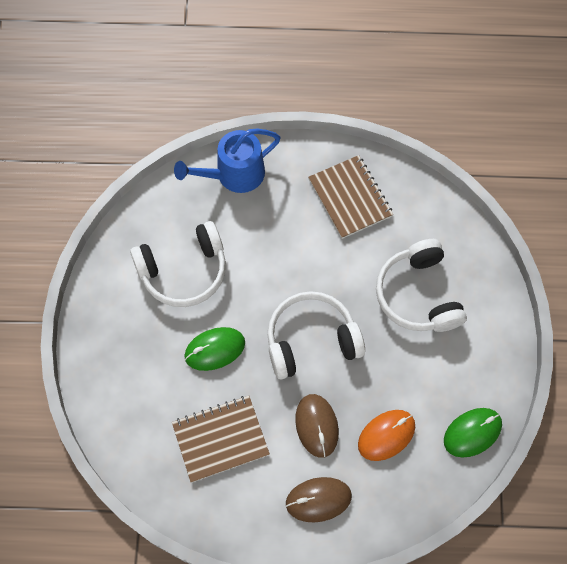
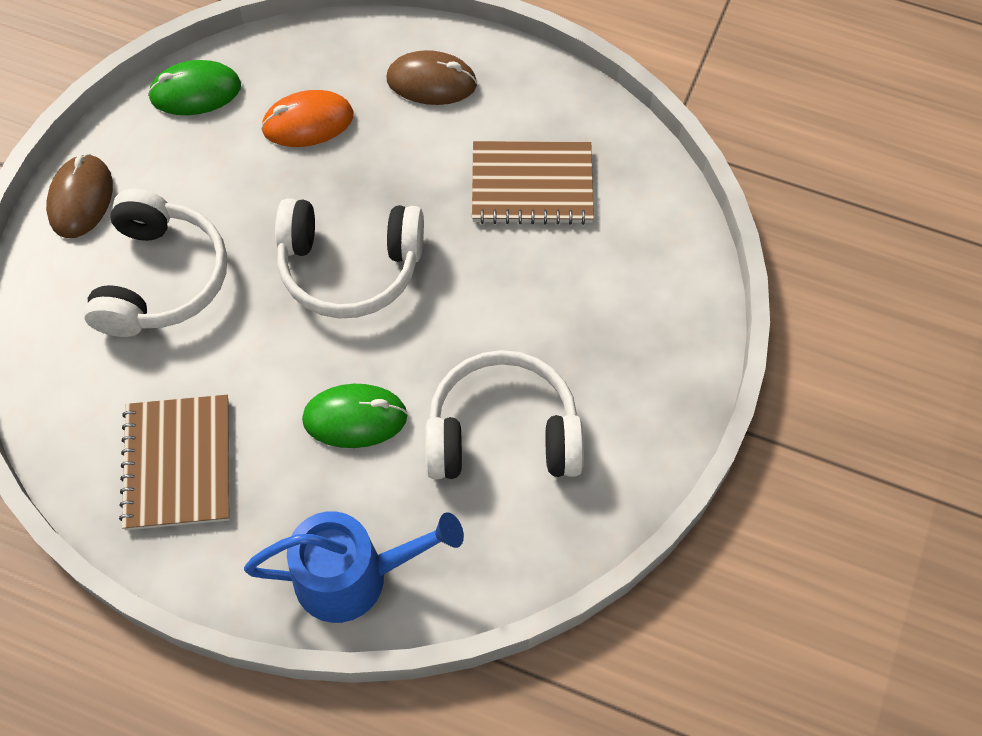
camera: 160 degrees left, 5 degrees down
(215, 349) = (497, 300): green mouse -> green mouse (355, 418)
(317, 426) = (394, 161): brown mouse -> brown mouse (81, 199)

